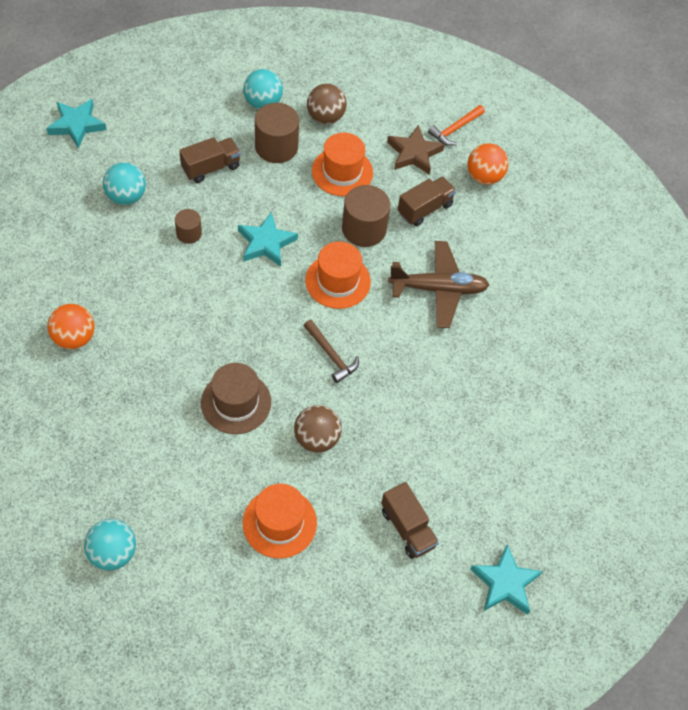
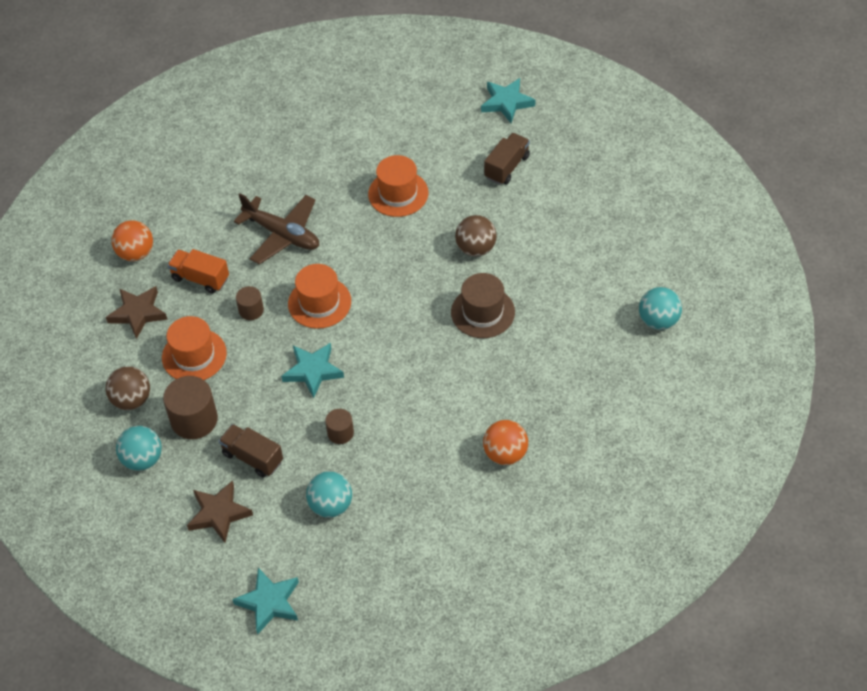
camera: 110 degrees left, 5 degrees down
(177, 127) = (219, 513): none -> brown star
(279, 523) = (559, 238): orange hat -> orange hat (398, 193)
(331, 355) = (395, 273): brown hammer -> none
(364, 229) = (251, 310): brown cylinder -> brown cylinder, size x0.56
(425, 209) = (200, 278): brown truck -> orange truck
(438, 289) = (282, 234): brown plane -> brown plane turned 150 degrees clockwise
(455, 129) = (88, 296): orange hammer -> none

